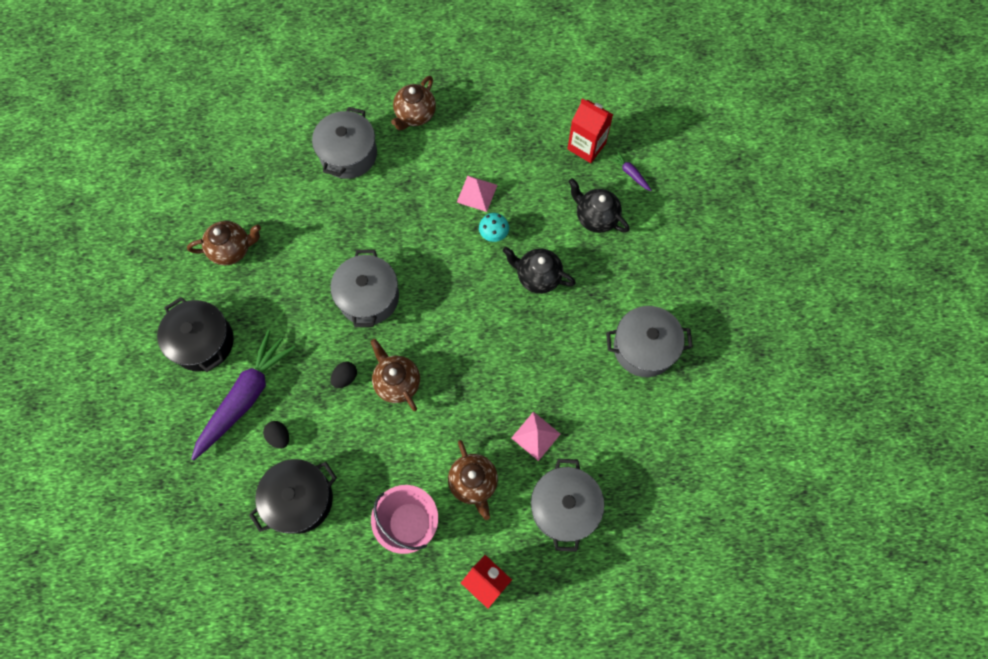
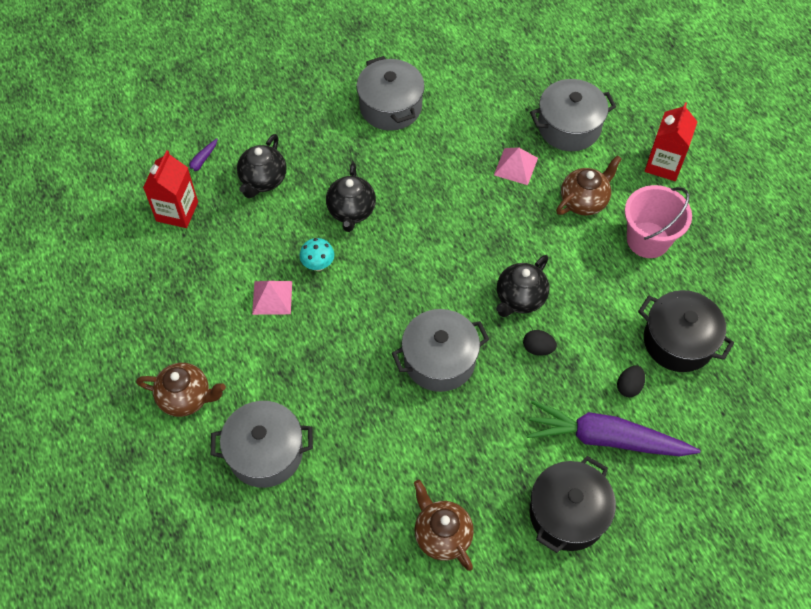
camera: 110 degrees left, 10 degrees down
(397, 382) = (520, 298): brown teapot -> black teapot

